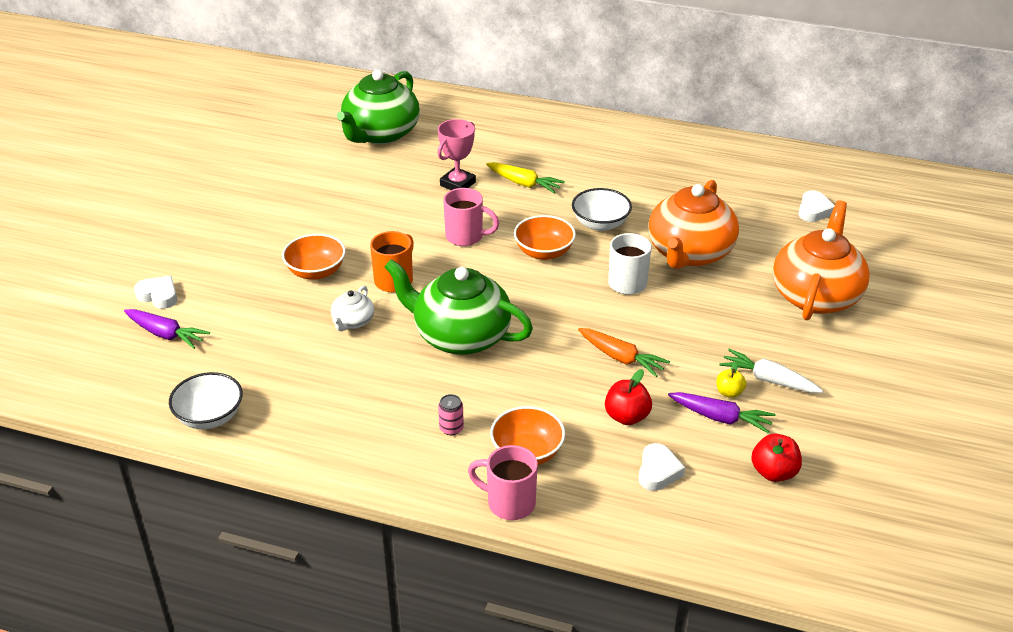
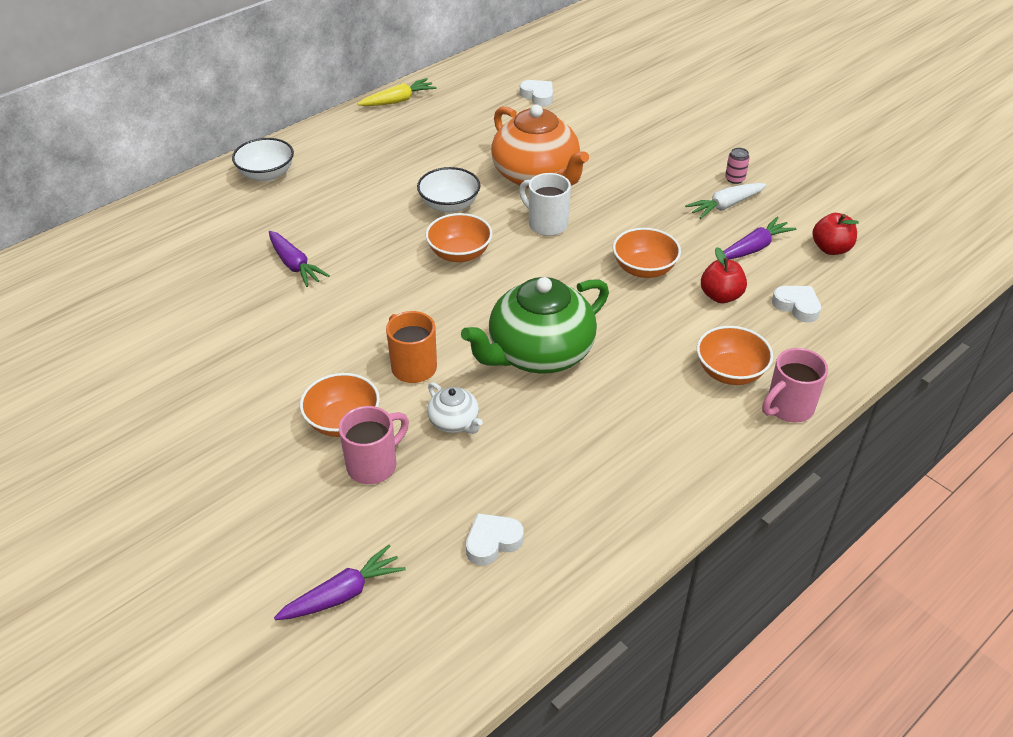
camera: 60 degrees left, 5 degrees up
(158, 296) = (260, 579): white heart -> white heart (492, 542)
(210, 417) = (525, 596): white bowl -> white bowl (266, 174)
(380, 134) = (141, 285): green teapot -> none
(451, 428) = (667, 409): pink can -> pink can (734, 179)
(457, 184) = (295, 265): pink trophy -> purple carrot
(466, 237) = (388, 292): pink mug -> pink mug (374, 465)
(524, 184) = (341, 224): yellow carrot -> yellow carrot (398, 101)
(621, 358) = (644, 269): orange carrot -> orange bowl
(729, 392) = (727, 231): yellow apple -> none
(816, 295) = (643, 141): orange teapot -> none

